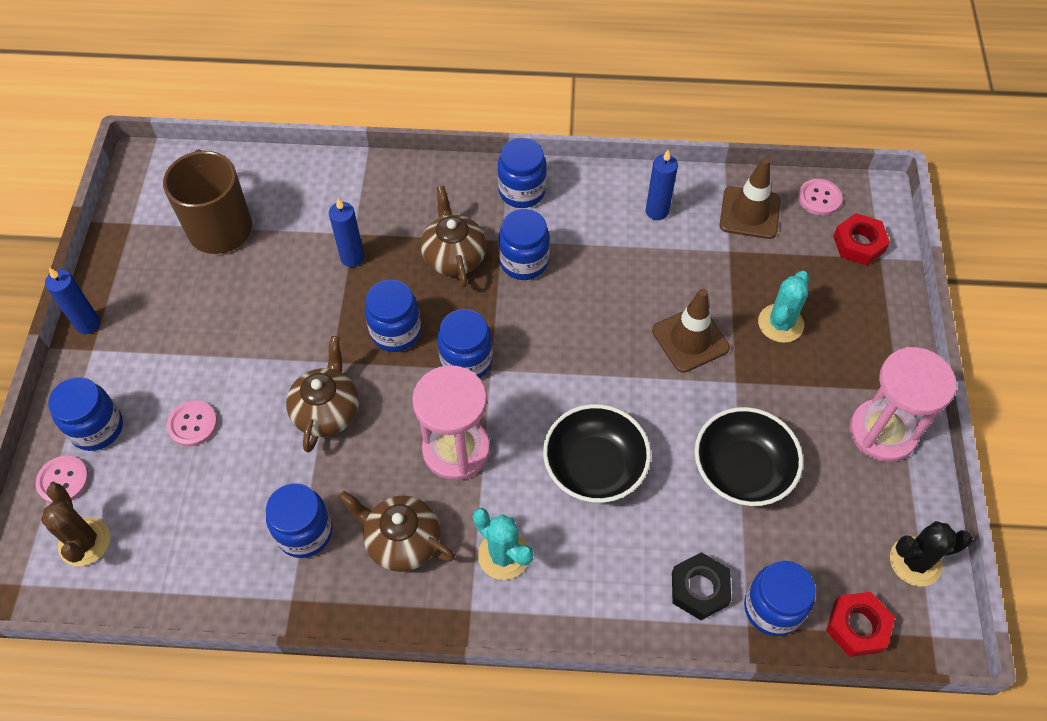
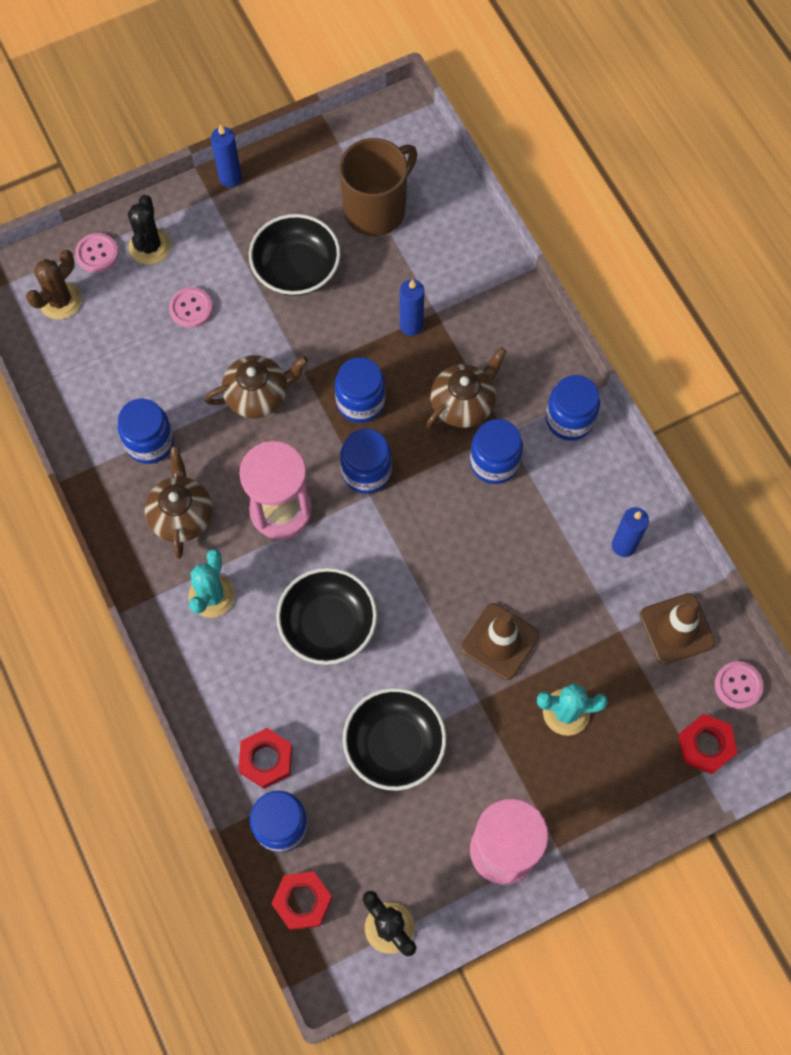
camera: 60 degrees right, 10 degrees up
(97, 428) = (150, 246): blue jar -> black cactus
(226, 317) = (296, 269): none -> black bowl
(699, 589) = (266, 759): black nut -> red nut

